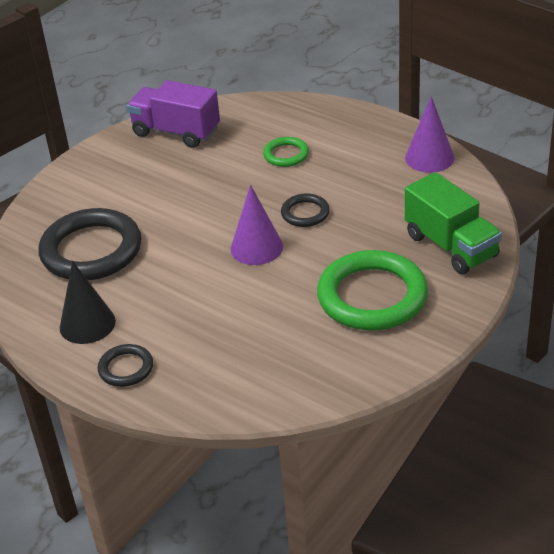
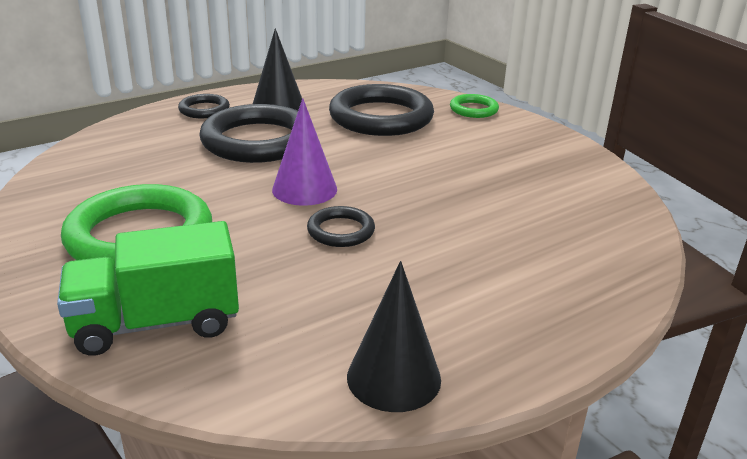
camera: 105 degrees right, 10 degrees down
(176, 132) = (582, 185): purple truck -> none
(182, 303) = (258, 141): none -> black ring
(286, 155) = (486, 246): green ring -> green ring (473, 109)
(429, 158) = (394, 377): purple cone -> black cone

